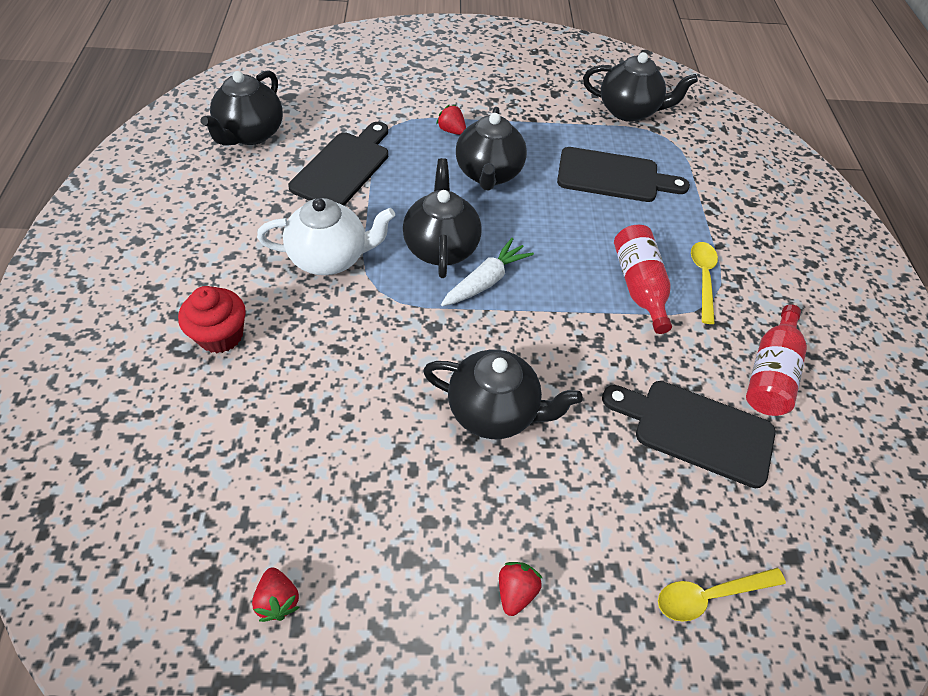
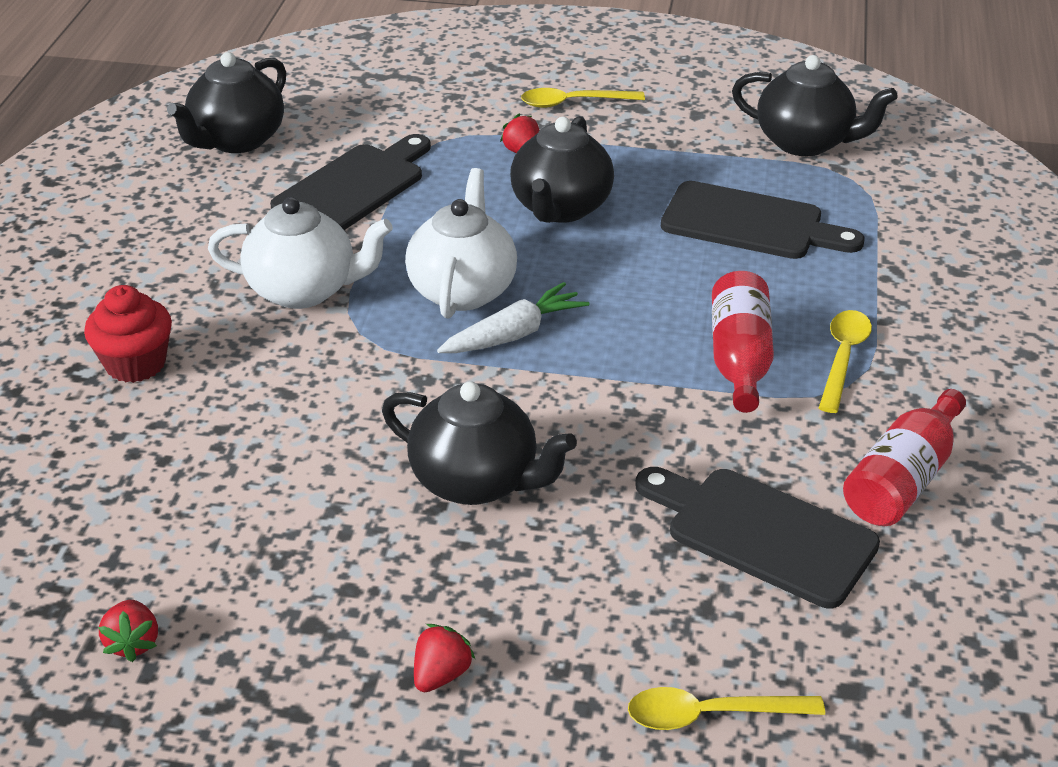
camera: 15 degrees right, 15 degrees down
(441, 247) = (463, 290): black teapot -> white teapot
(473, 89) = (573, 103): none -> yellow spoon

